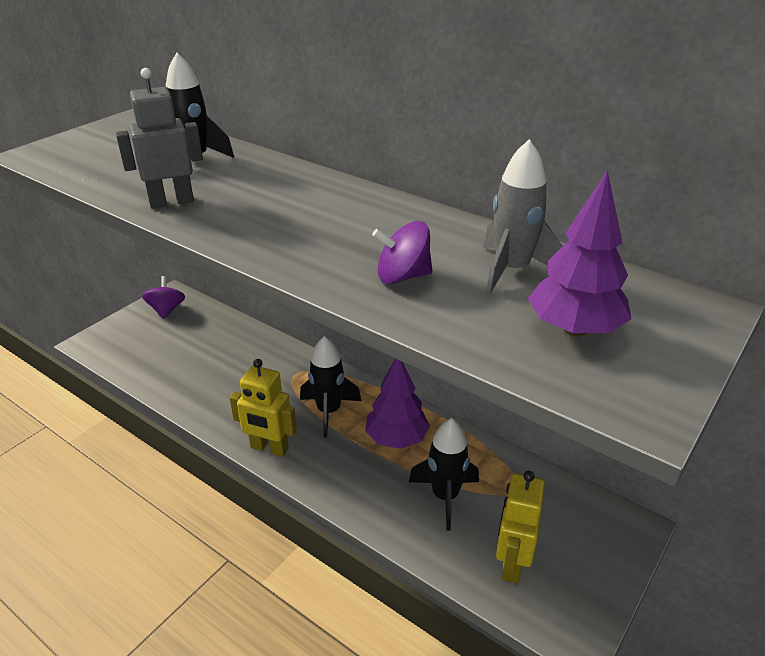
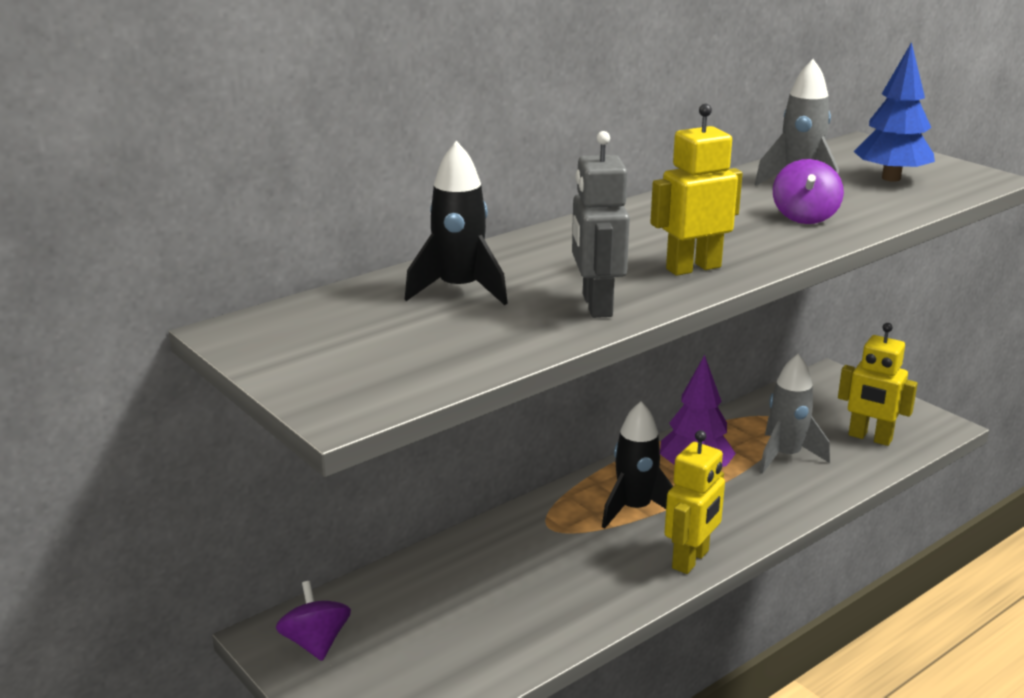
camera: 75 degrees left, 10 degrees down
(166, 310) = (315, 643): purple spinning top -> purple spinning top turned 60 degrees clockwise
(251, 231) = (693, 268): none -> yellow robot
(445, 496) = (785, 456): black rocket -> grey rocket
(574, 329) = (891, 178): purple tree -> blue tree

